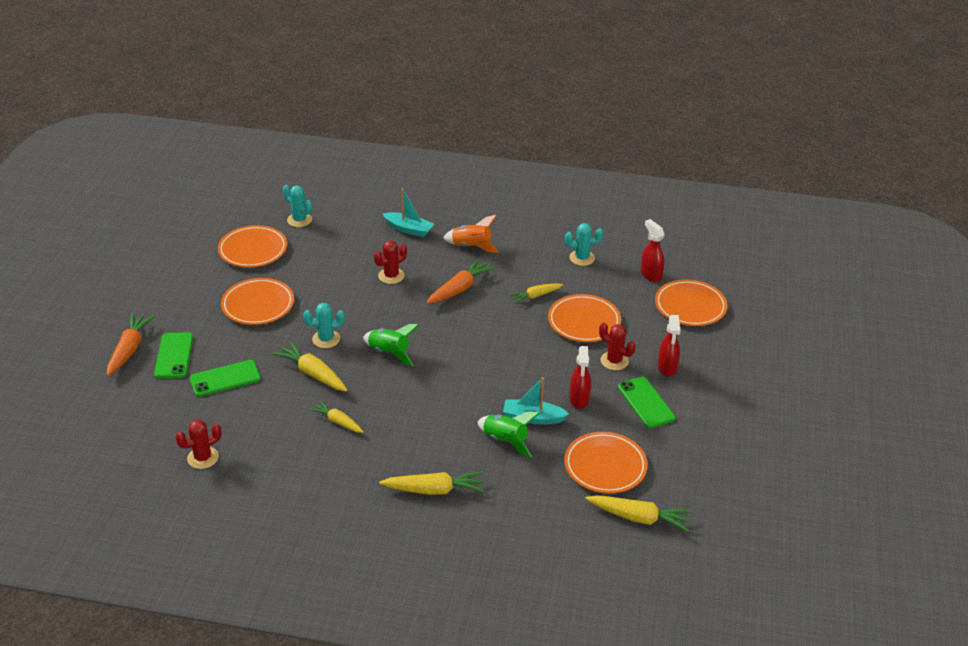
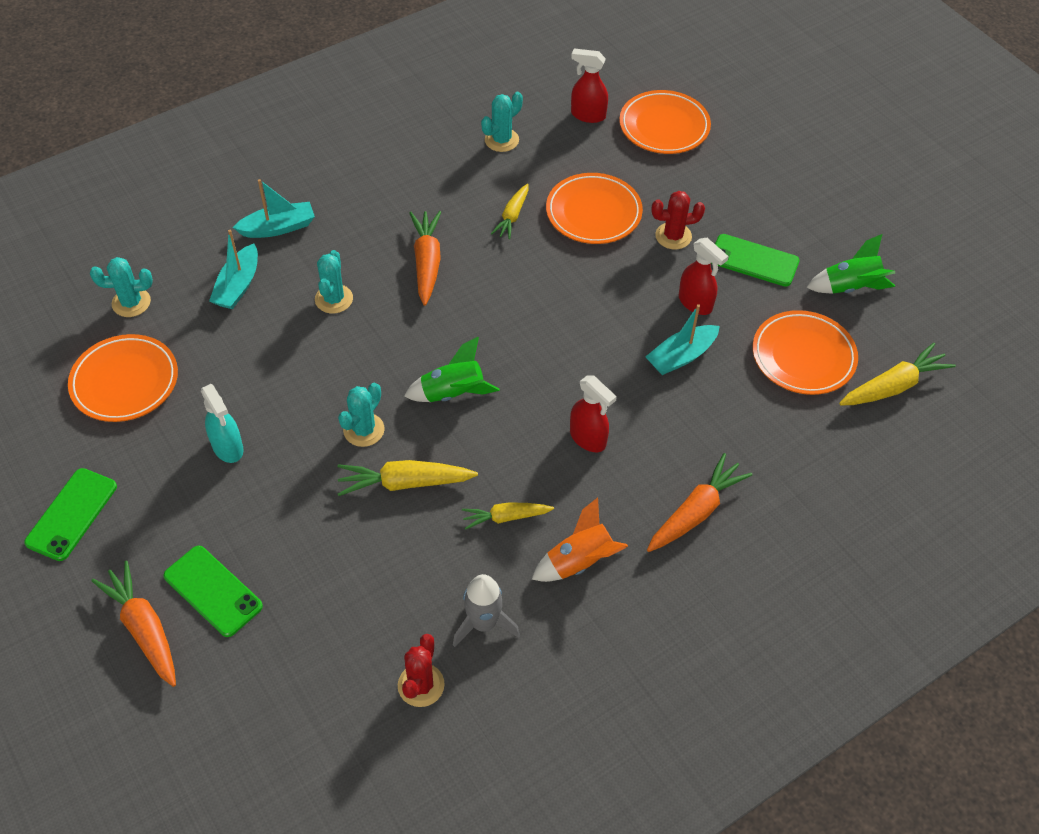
camera: 45 degrees left, 15 degrees up
(225, 378) = (314, 569): green phone -> green phone (71, 514)
(258, 305) = (228, 447): orange plate -> turquoise spray bottle
(264, 456) = (483, 623): none -> grey rocket
(355, 242) = (238, 286): none -> turquoise boat
(391, 276) = (334, 299): red cactus -> turquoise cactus
(434, 490) = (696, 511): yellow carrot -> orange carrot
(471, 246) = (374, 202): orange rocket -> orange rocket (579, 561)
(505, 440) = (689, 402): green rocket -> green rocket (850, 287)
(667, 368) = (725, 209): red spray bottle -> red spray bottle (588, 438)

